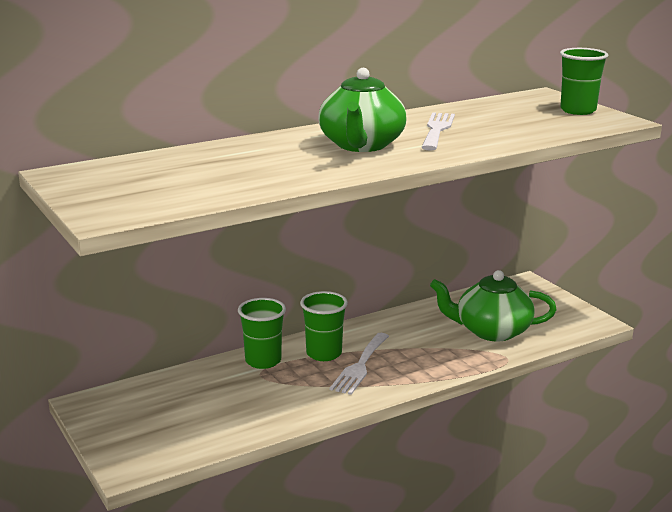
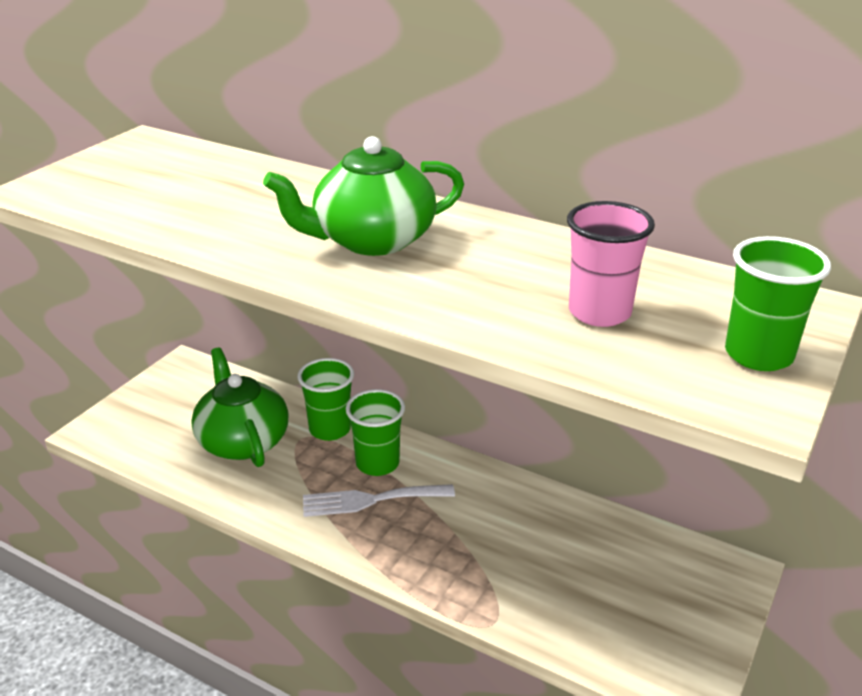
camera: 60 degrees right, 10 degrees up
(437, 130) = (496, 269): white fork -> none
(491, 331) = (554, 583): green teapot -> green teapot (243, 441)
(509, 123) = (599, 312): none -> pink cup

